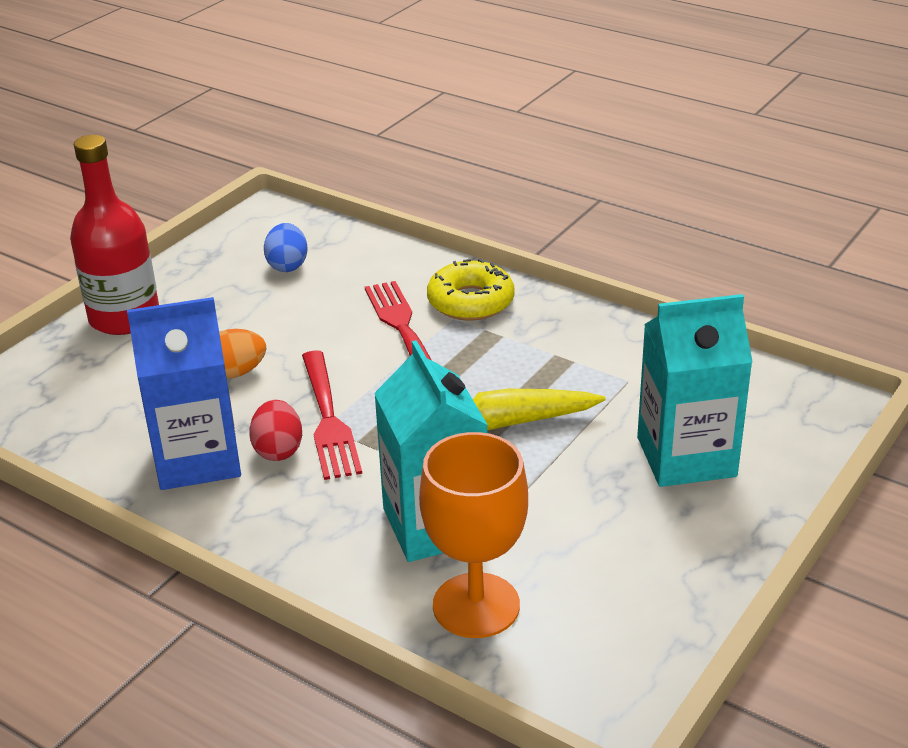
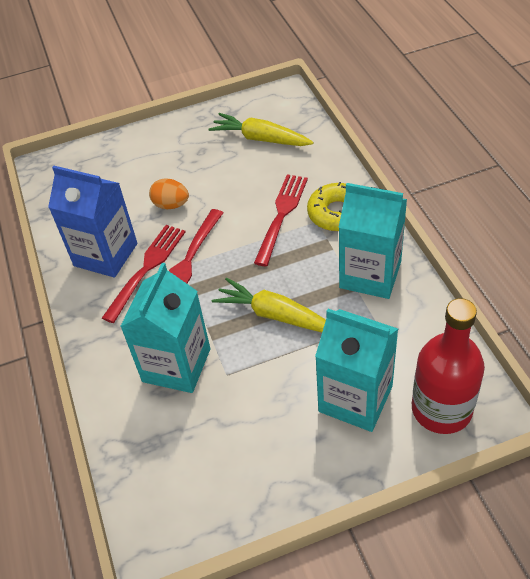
camera: 40 degrees right, 15 degrees up
(124, 318) = (151, 140): red bottle -> red bottle (441, 409)
(278, 450) = (146, 269): red egg -> red fork
(287, 265) = (261, 139): blue egg -> yellow carrot
(476, 605) = (149, 431): orange goblet -> none
(574, 342) = (370, 274): none -> turquoise carton

